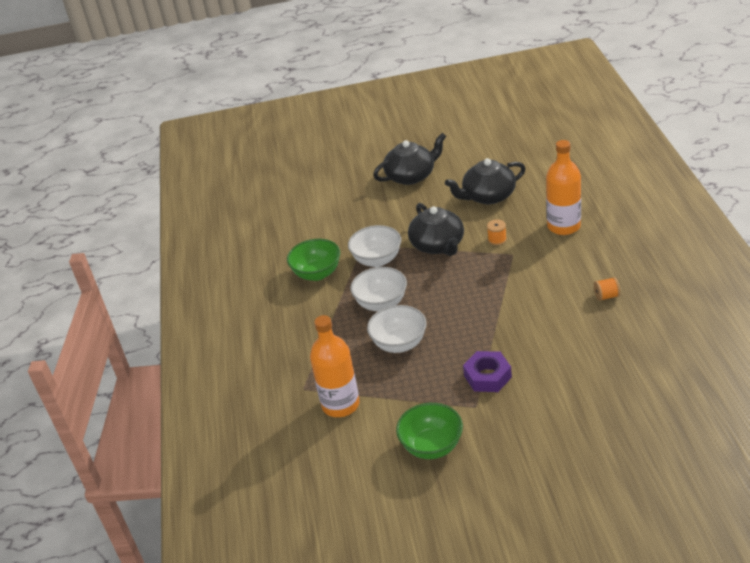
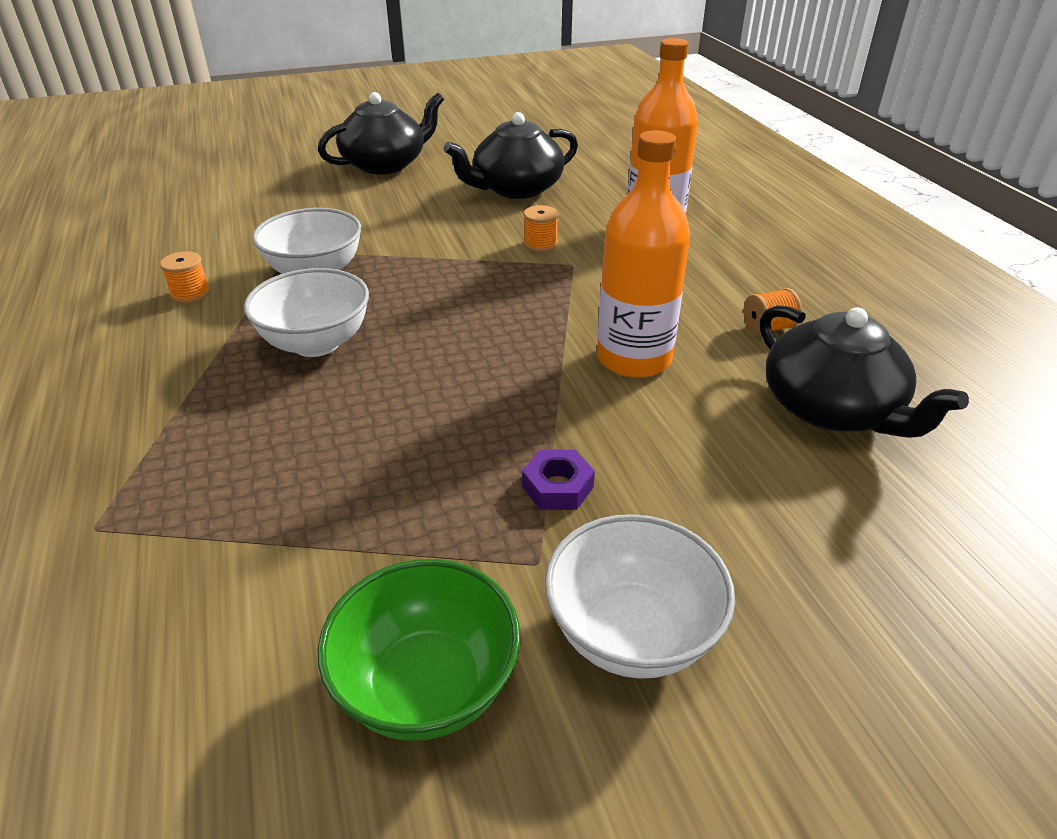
camera: 15 degrees left, 0 degrees up
(317, 273) = (190, 294): green bowl -> orange spool
(340, 405) = (183, 568): orange bottle -> orange bottle (634, 359)
(399, 344) = (349, 419): white bowl -> white bowl (631, 633)
(438, 245) = (432, 251): black teapot -> black teapot (831, 409)
(487, 376) = (558, 487): purple nut -> purple nut, size x0.63

